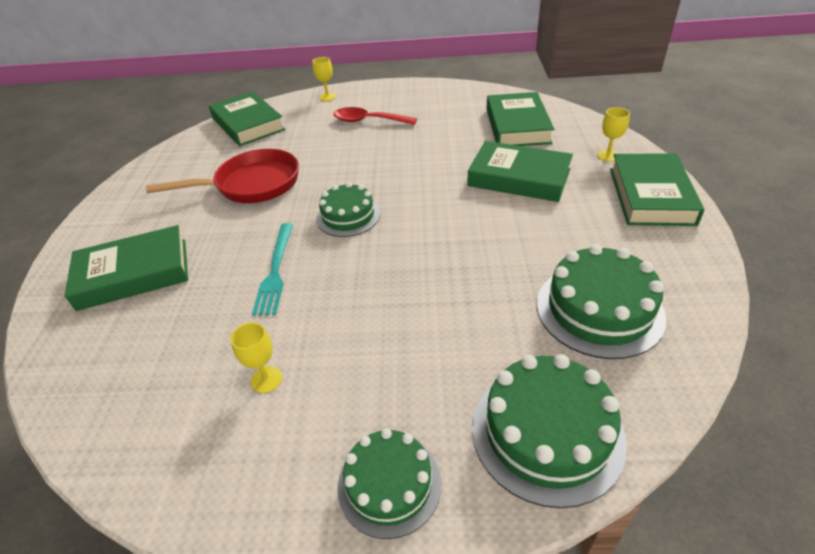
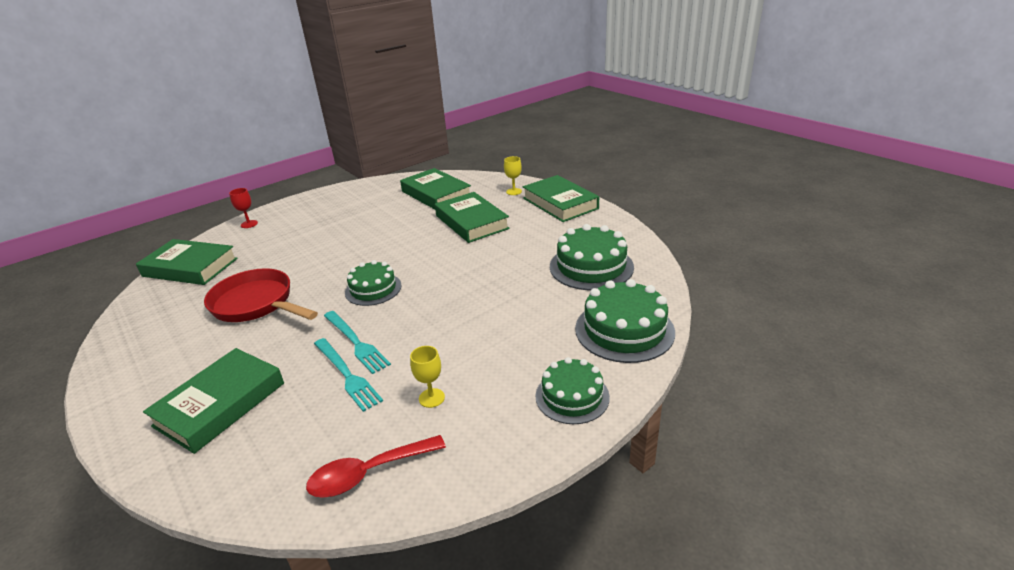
camera: 40 degrees left, 10 degrees down
(234, 303) = (347, 375): none -> turquoise fork
(251, 185) = (256, 304): red pan -> red pan turned 90 degrees counterclockwise
(327, 97) = (249, 224): yellow goblet -> red goblet
(368, 121) = (312, 228): red spoon -> red spoon (369, 473)
(519, 177) = (471, 222): green book -> green book turned 75 degrees clockwise

